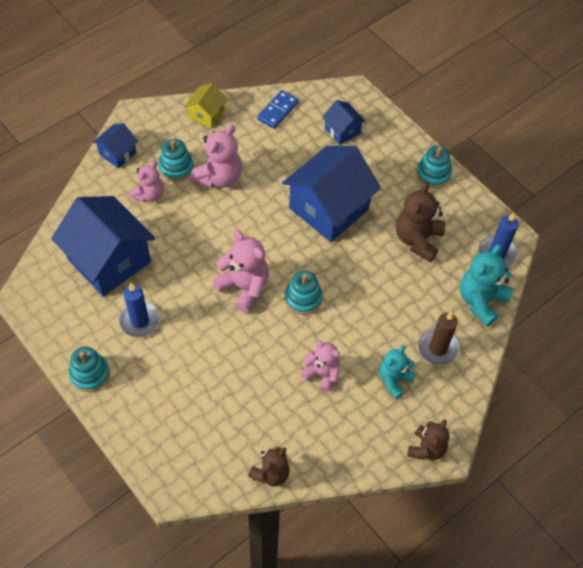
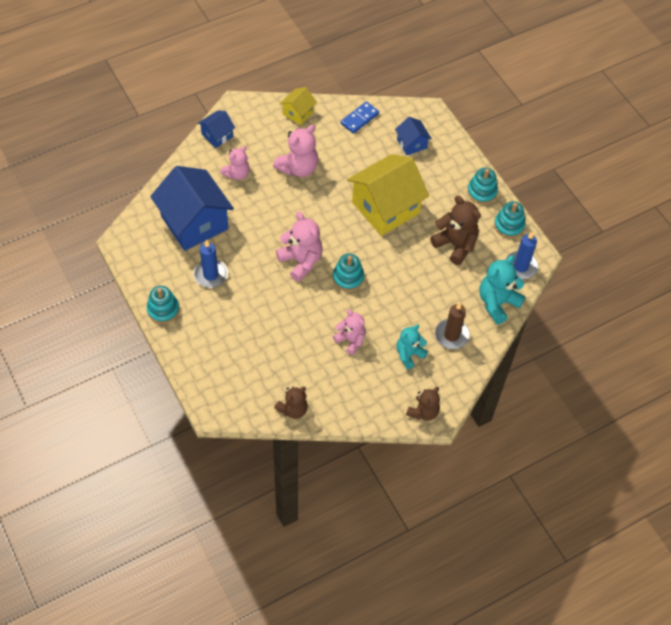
camera: 10 degrees right, 0 degrees up
(176, 168) = (264, 154): turquoise stacking toy -> turquoise stacking toy (509, 225)
(328, 209) = (385, 208): blue house -> yellow house
(418, 239) = (455, 245): brown teddy bear -> brown teddy bear turned 105 degrees clockwise

